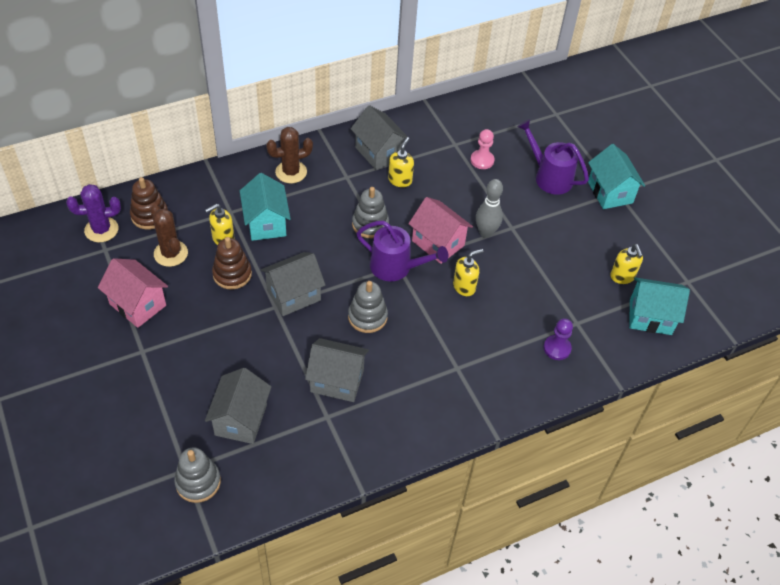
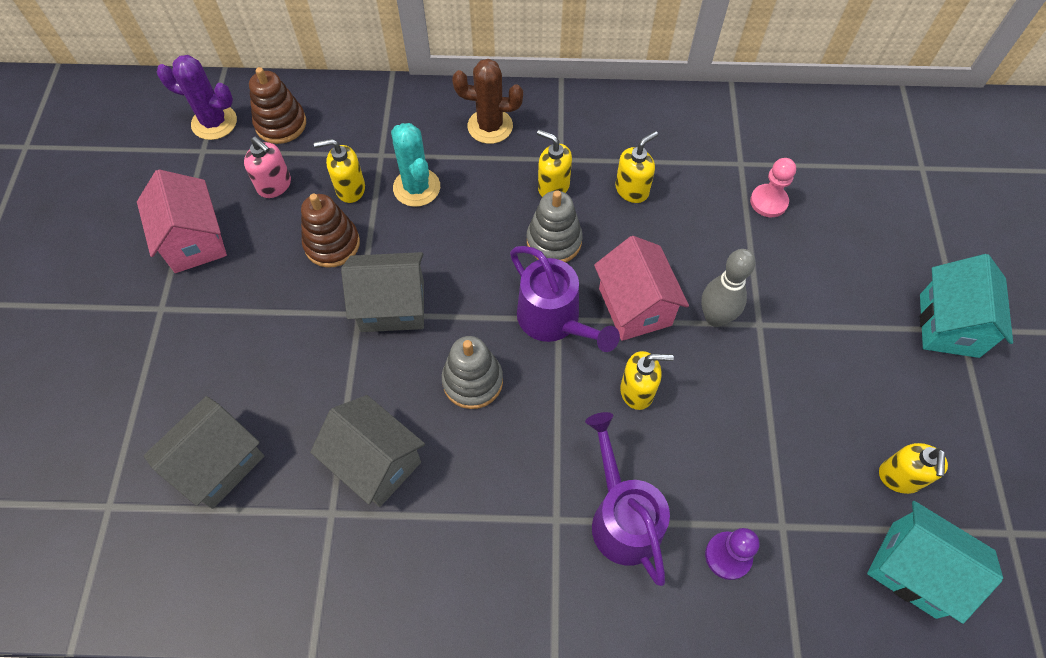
camera: 30 degrees right, 10 degrees up
(171, 253) = (275, 185): brown cactus -> pink soap dispenser
(198, 482) = (112, 533): grey stacking toy -> none
(266, 223) = (416, 187): turquoise house -> turquoise cactus
(351, 194) = (553, 186): none -> yellow soap dispenser
(378, 152) = (624, 138): grey house -> none
(549, 176) = (860, 264): purple watering can -> purple watering can (622, 517)

